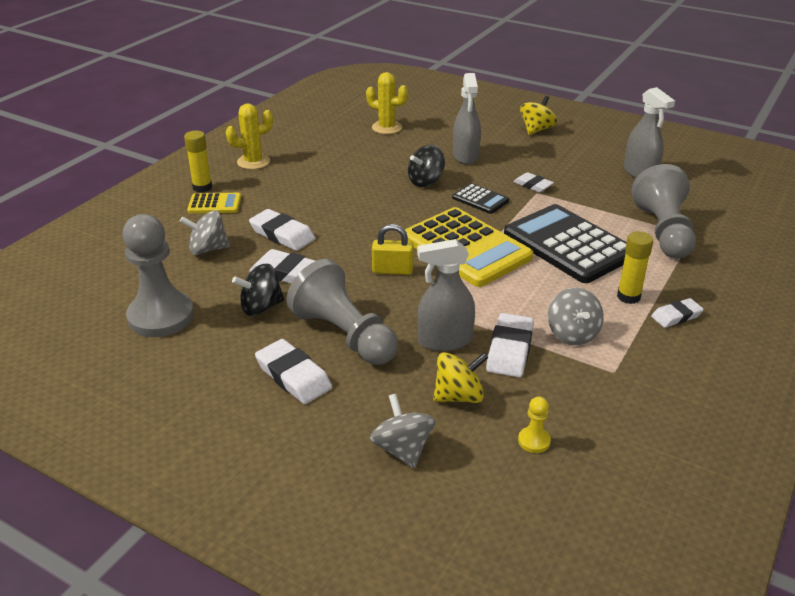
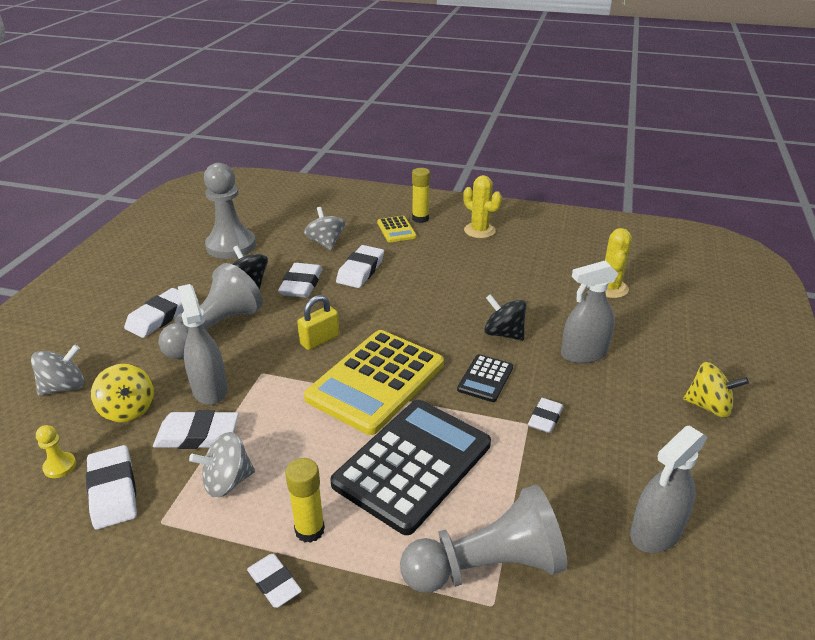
camera: 75 degrees right, 0 degrees up
(392, 270) = (320, 340): yellow padlock -> yellow padlock turned 60 degrees clockwise
(573, 401) = (113, 491): none -> white eraser

